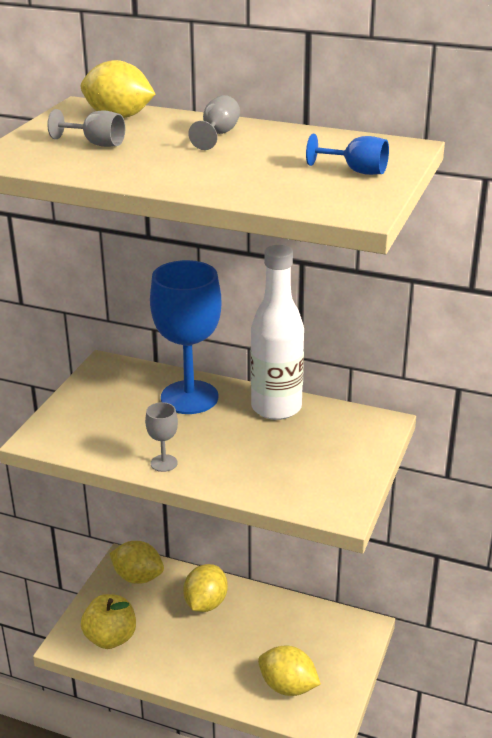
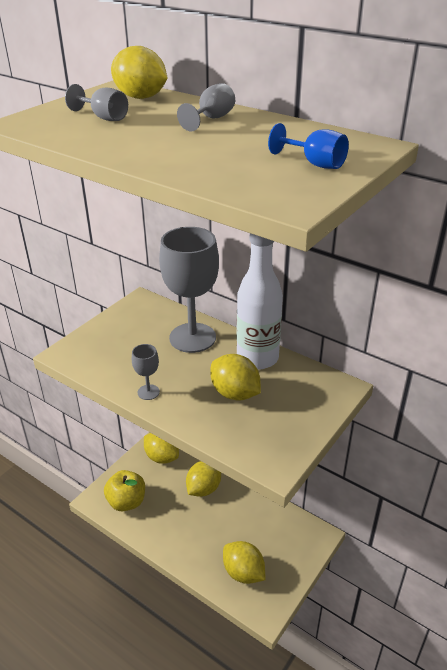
camera: 15 degrees right, 5 degrees up
(189, 397) = (192, 338): blue goblet -> grey goblet
(266, 448) = (235, 393): none -> yellow lemon

